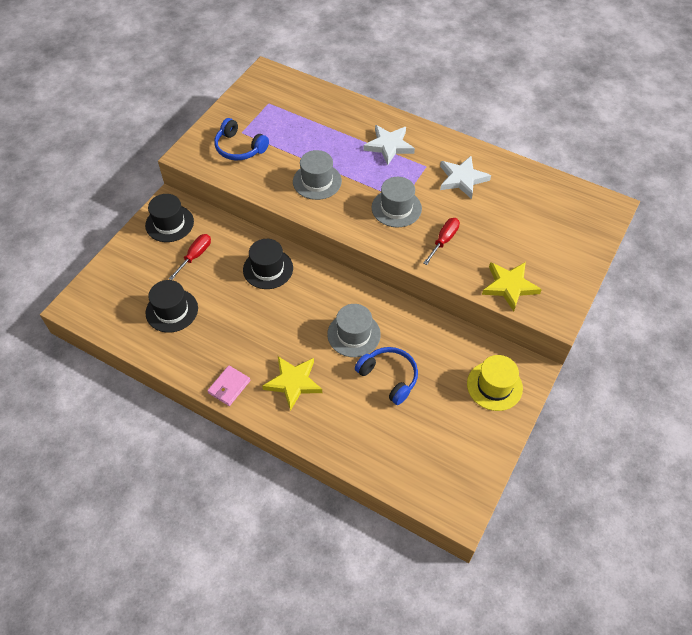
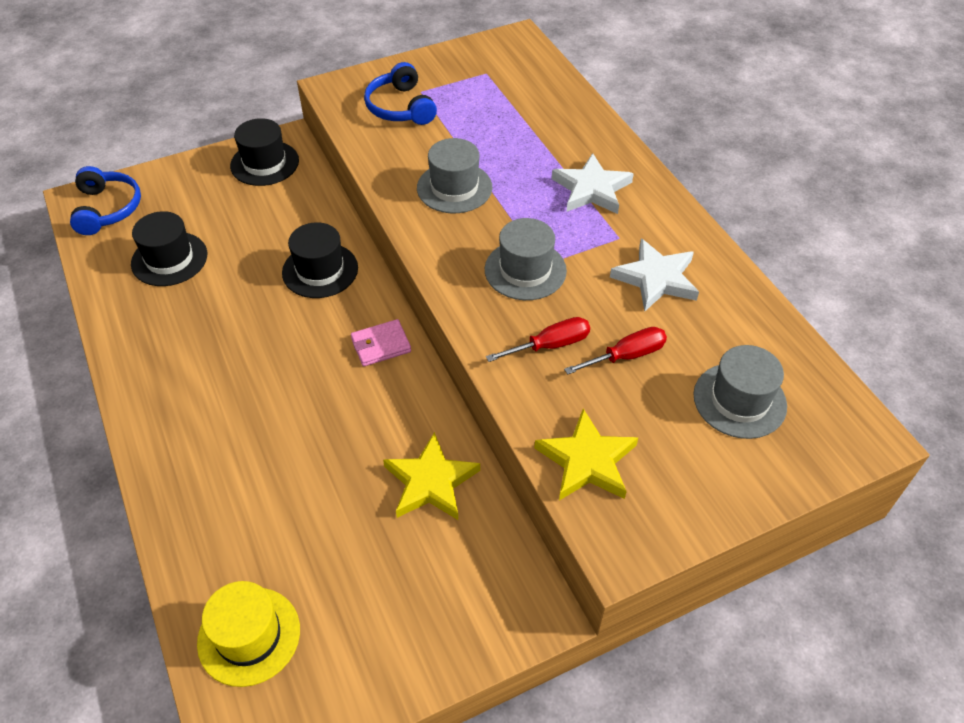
camera: 35 degrees right, 5 degrees down
(195, 256) = (255, 212): red screwdriver -> red screwdriver (626, 356)
(229, 387) = (138, 382): pink wallet -> pink wallet (381, 345)
(293, 382) = (212, 423): yellow star -> yellow star (431, 482)
(354, 334) = (342, 408): grey hat -> grey hat (739, 400)
(389, 377) = (333, 491): blue headphones -> blue headphones (108, 209)
(494, 386) = (463, 598): yellow hat -> yellow hat (249, 636)

